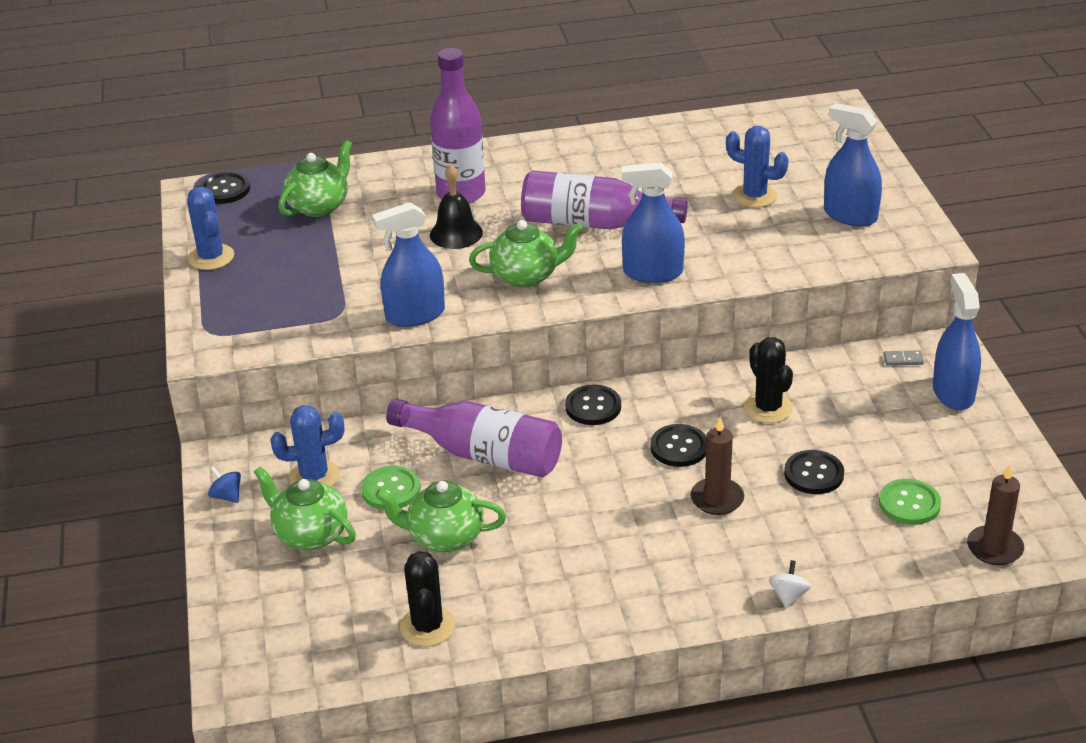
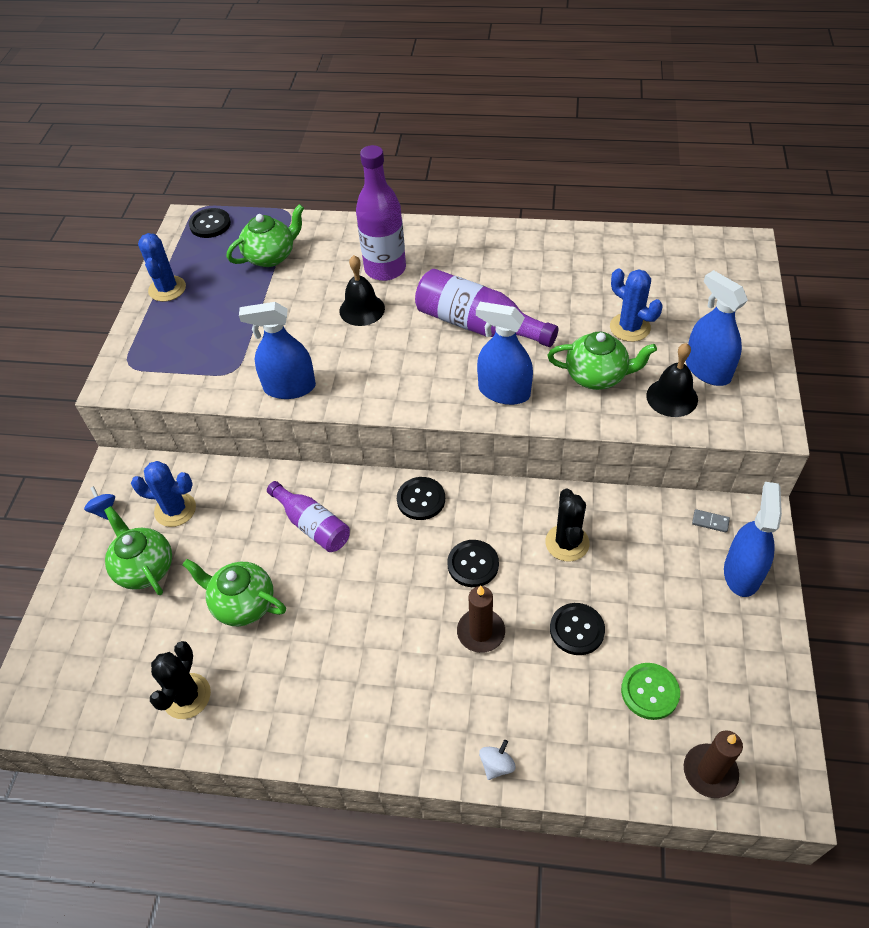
camera: 20 degrees right, 15 degrees up
(391, 490) = (225, 540): green button -> none
(484, 454) = (312, 525): purple bottle -> purple bottle, size x0.66
(526, 276) = (397, 368): green teapot -> green teapot (597, 376)
(826, 244) = (672, 397): none -> black bell

